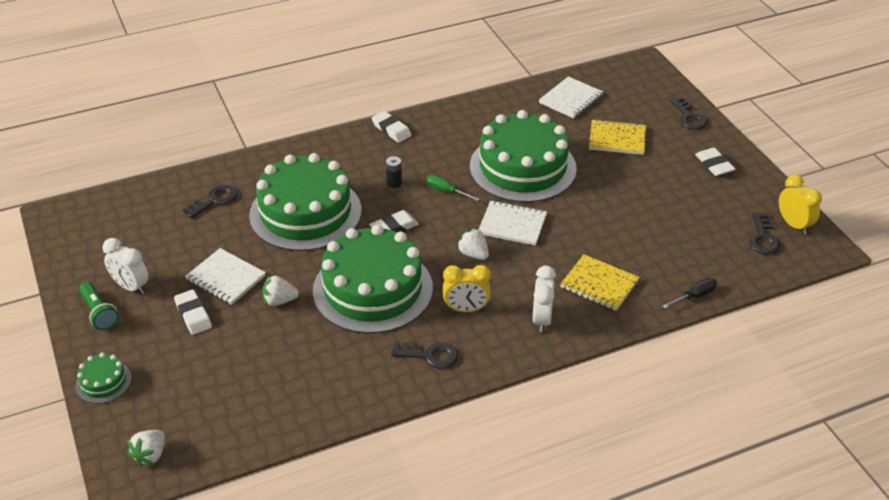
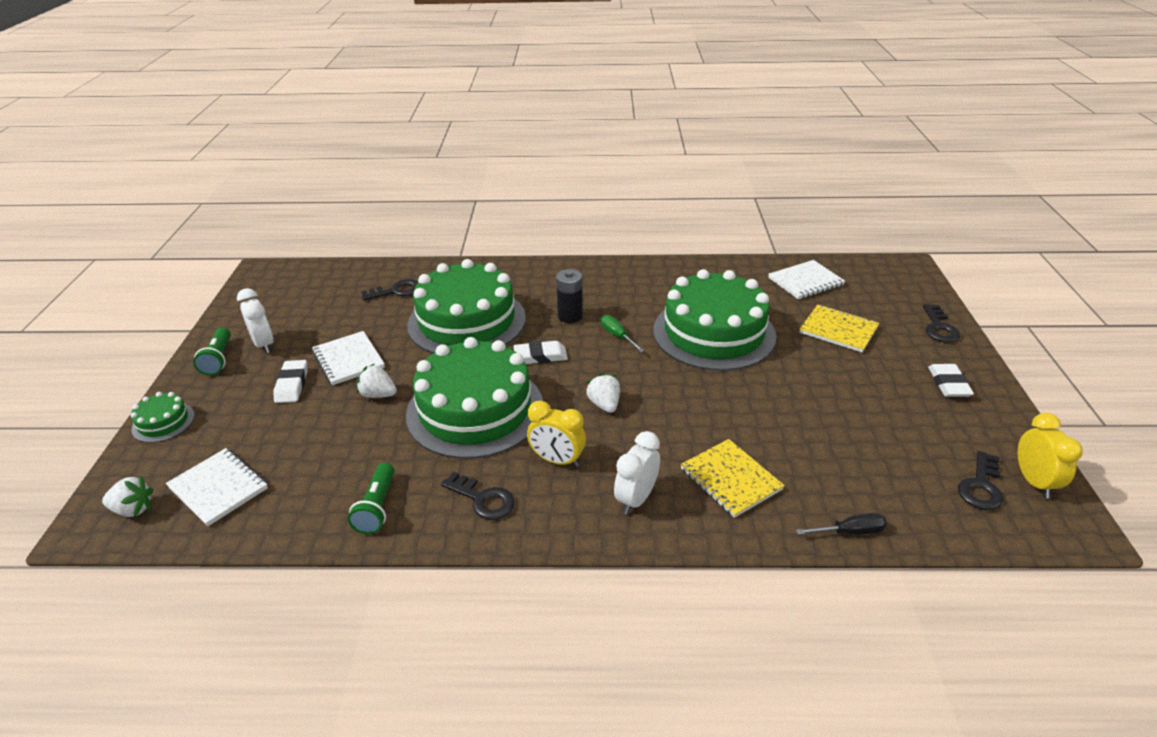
camera: 25 degrees right, 5 degrees down
(150, 455) = (133, 509): white strawberry -> white strawberry turned 135 degrees counterclockwise
(353, 387) = (377, 507): none -> green flashlight
(391, 130) = (601, 269): white eraser -> none
(394, 183) = (570, 316): black battery -> black battery, size x1.52
(512, 224) = (667, 386): white notebook -> white notebook (218, 488)

